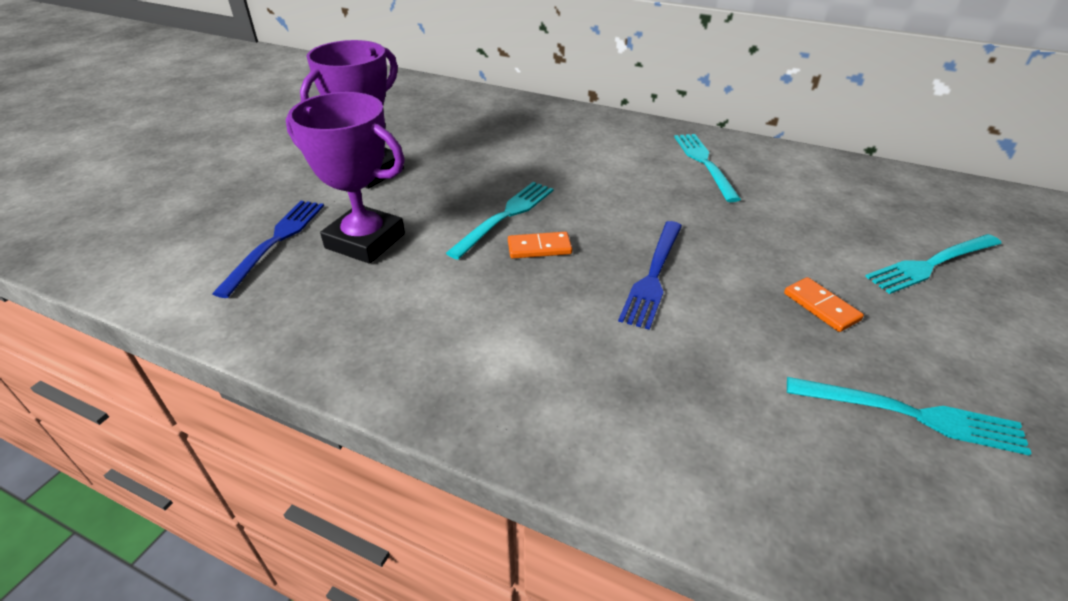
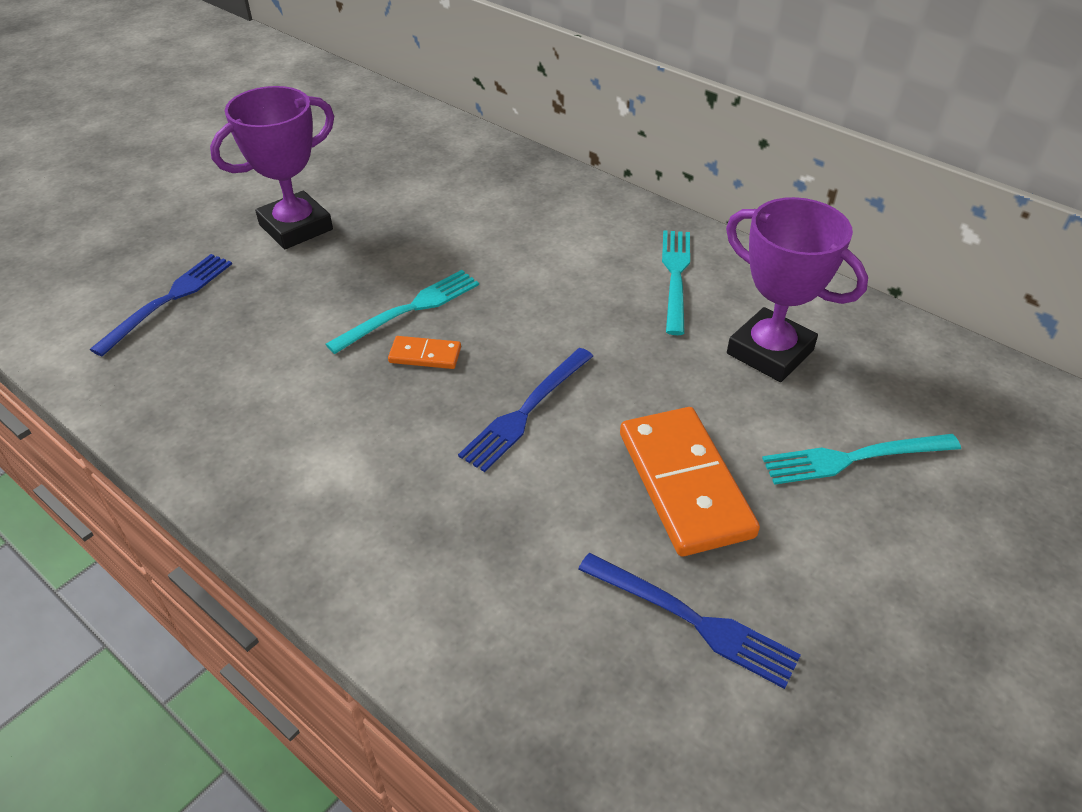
camera: 15 degrees right, 5 degrees up
(365, 241) = (254, 315): purple trophy -> purple trophy (769, 352)
(821, 306) = (685, 484): orange domino -> orange domino, size x2.14
(911, 415) = (692, 620): turquoise fork -> blue fork

